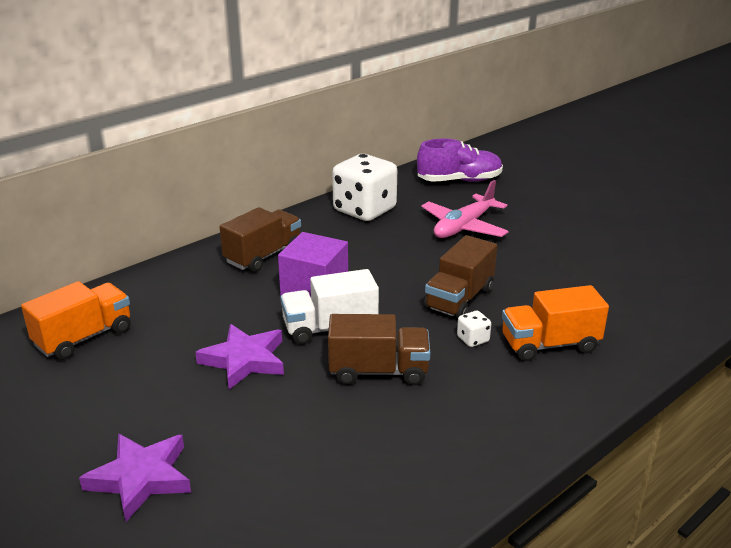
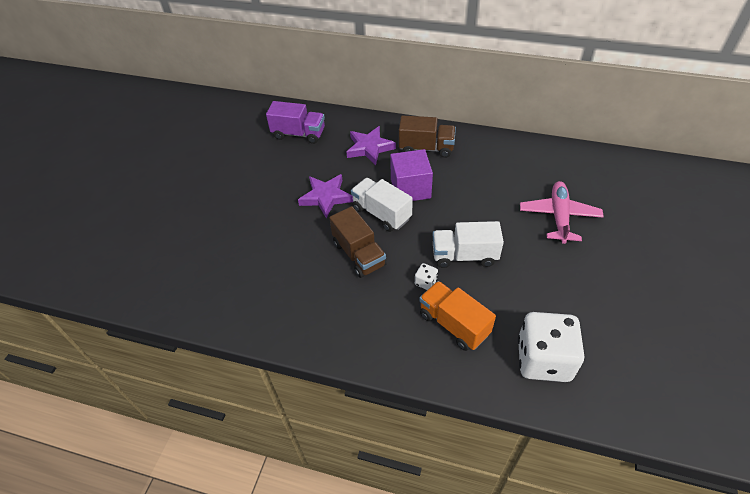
camera: 60 degrees right, 20 degrees up
(84, 337) = (299, 134): orange truck -> purple truck
(141, 478) = (220, 214): purple star -> purple star (369, 148)
(364, 210) = (525, 159): white dice -> white dice (543, 359)
(459, 181) = (625, 183): purple shoe -> none
(459, 299) = (464, 256): brown truck -> white truck
(464, 227) = (559, 216): pink plane -> pink plane turned 90 degrees clockwise

